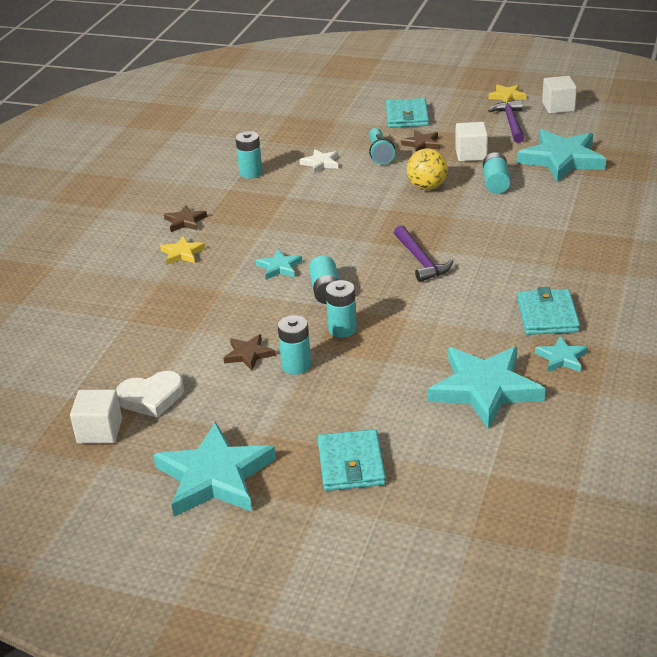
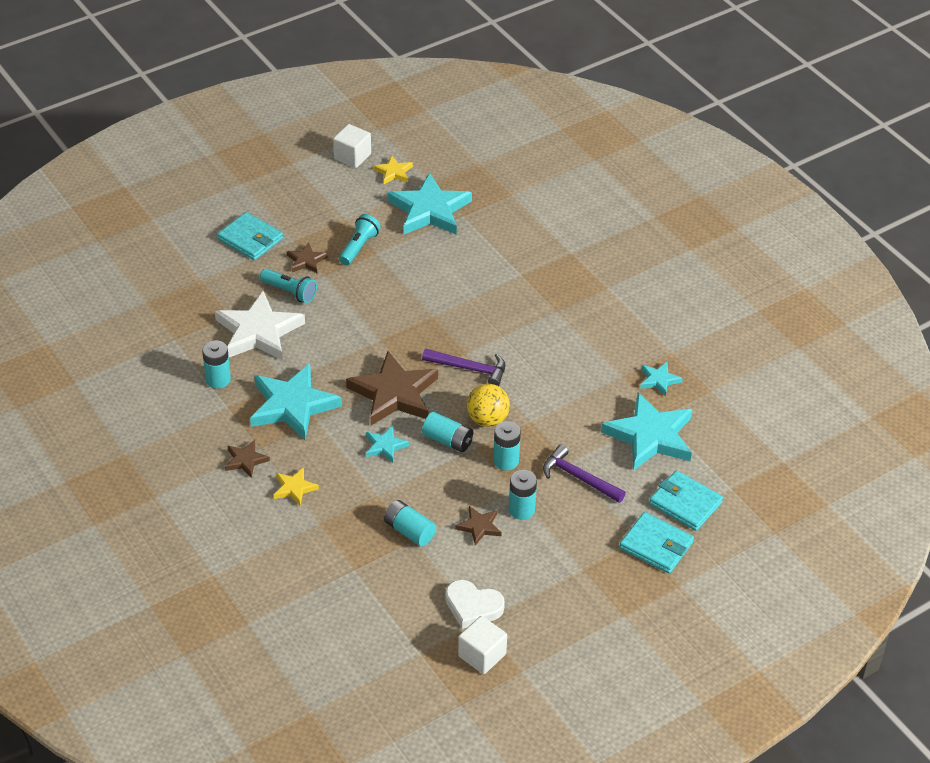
camera: 55 degrees left, 10 degrees up
(151, 398) = (473, 607): white heart -> white heart turned 90 degrees clockwise
(215, 476) = (598, 619): turquoise star -> turquoise star (292, 405)
(320, 163) = (258, 332): white star -> white star, size x2.11
(341, 243) = (394, 394): none -> brown star
(427, 187) = (374, 300): yellow ball -> yellow ball (487, 419)
(471, 154) = (359, 247): white cube -> turquoise flashlight
(495, 183) = (416, 263): turquoise battery -> turquoise battery (409, 531)
(507, 96) = (297, 168): yellow star -> yellow star (394, 172)
(511, 122) = (341, 195): purple hammer -> purple hammer (579, 477)
(547, 315) = (608, 354): turquoise wallet -> turquoise wallet (685, 503)

